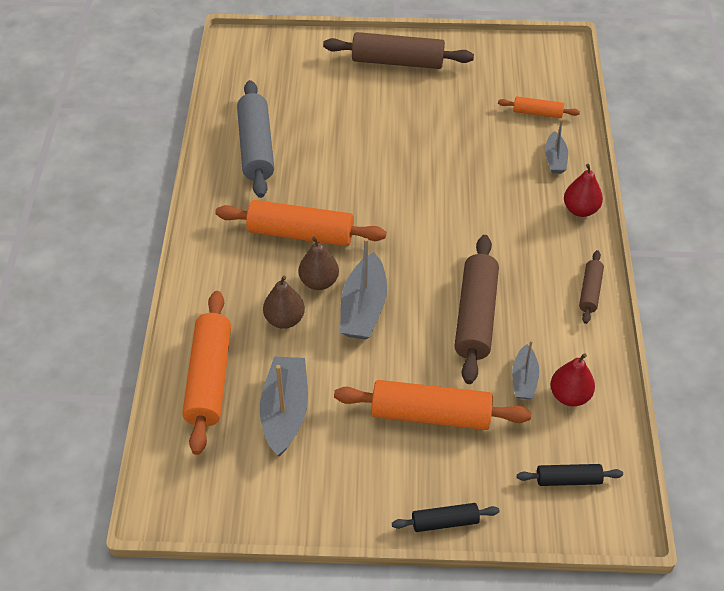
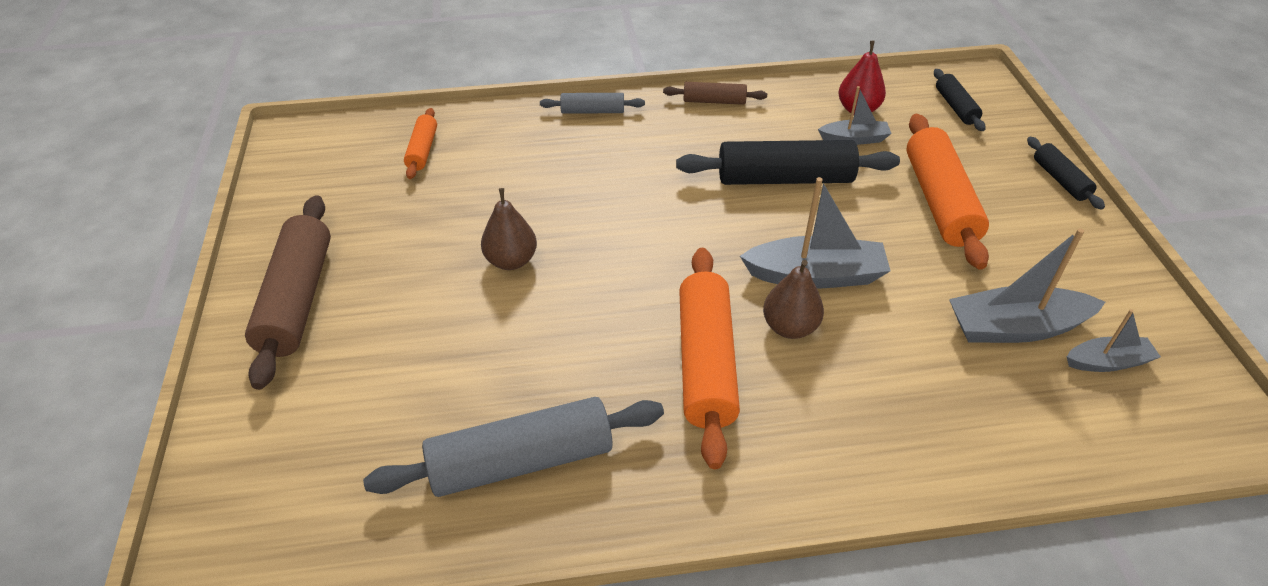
camera: 100 degrees left, 5 degrees down
(209, 378) = (1016, 422): orange rolling pin -> none
(284, 319) = (872, 354): brown pear -> brown pear (511, 261)
(475, 316) = (784, 179): brown rolling pin -> black rolling pin
(555, 159) = (509, 132): grey boat -> grey boat (1107, 362)
(580, 210) = (592, 111): red pear -> grey rolling pin

